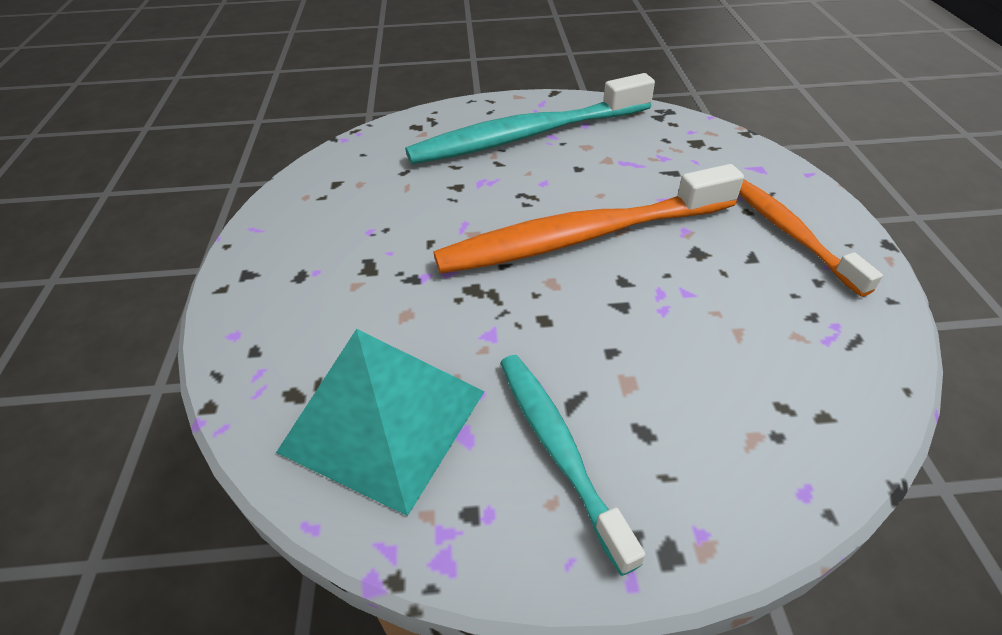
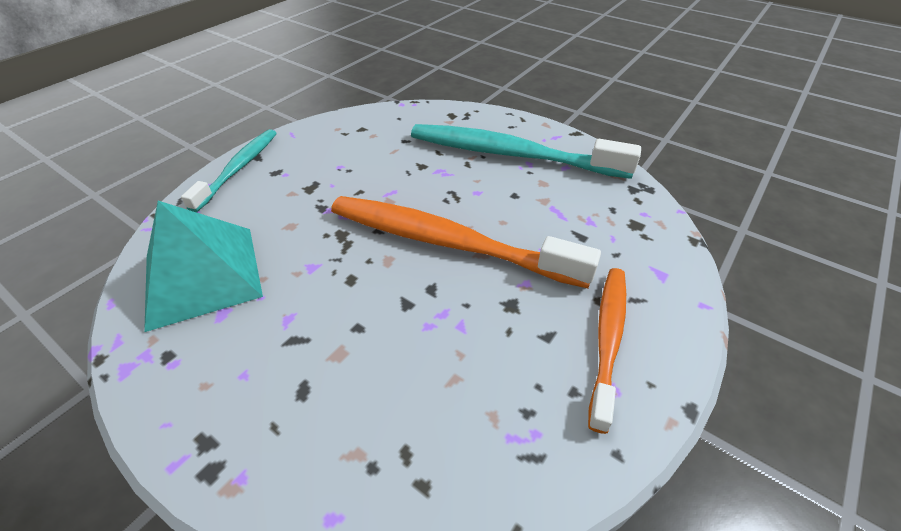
camera: 40 degrees right, 0 degrees up
(558, 449) = (247, 359): turquoise toothbrush -> turquoise toothbrush (239, 168)

